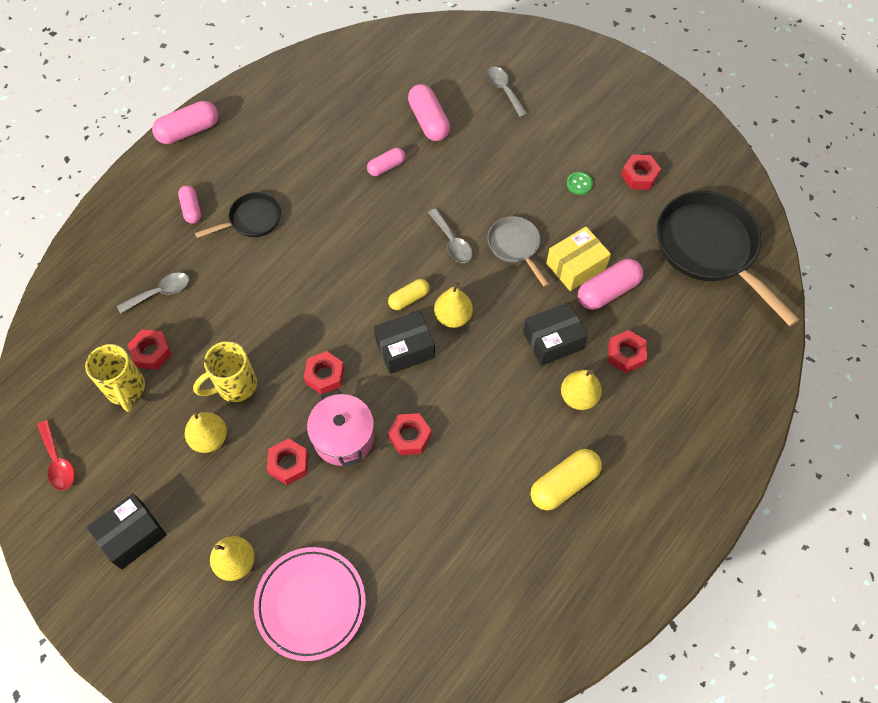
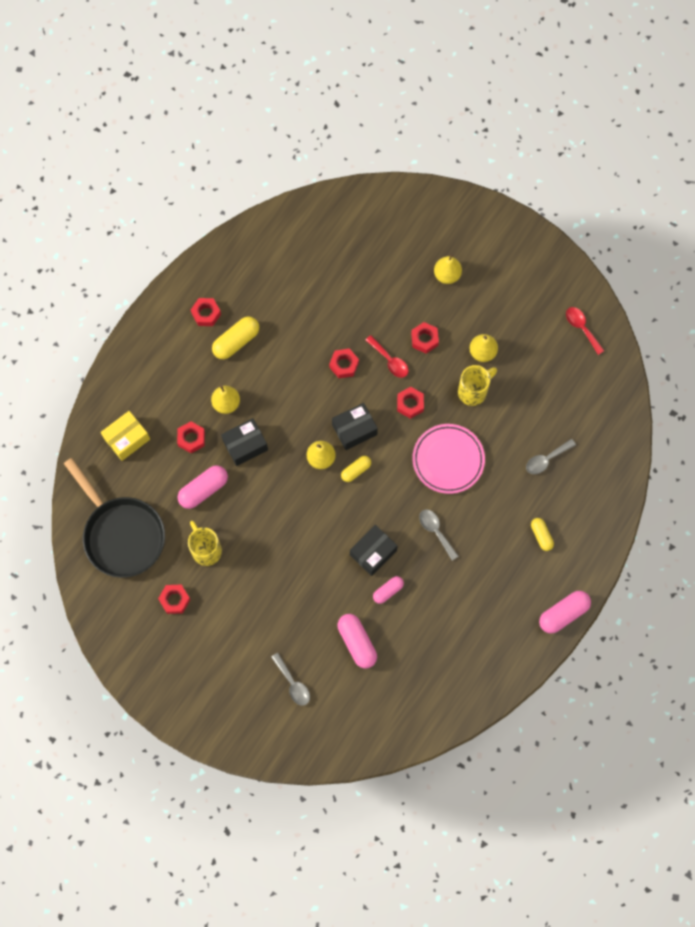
camera: 175 degrees right, 10 degrees up
(126, 389) = (550, 382): yellow mug -> yellow mug (206, 549)
(132, 535) = (518, 285): black box -> black box (373, 552)
(151, 352) = (540, 411): red nut -> red nut (206, 314)
(191, 209) = (541, 536): pink capsule -> yellow capsule
(252, 220) = (490, 530): black pan -> none
(311, 604) = (395, 255): pink plate -> pink plate (448, 460)
(343, 437) = (390, 361): pink pot -> red spoon
(452, 242) = (326, 523): grey spoon -> grey spoon (435, 531)
(515, 246) = (276, 523): grey pan -> none
(576, 266) = (228, 509): yellow box -> yellow box (127, 439)
(579, 184) = (225, 587): green button -> none

